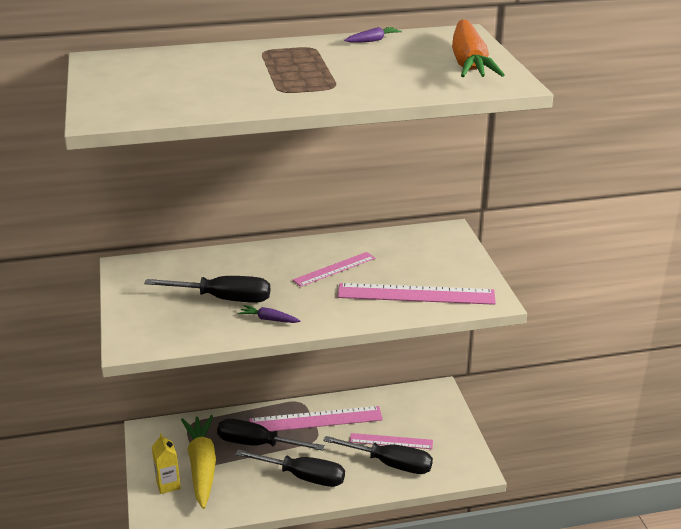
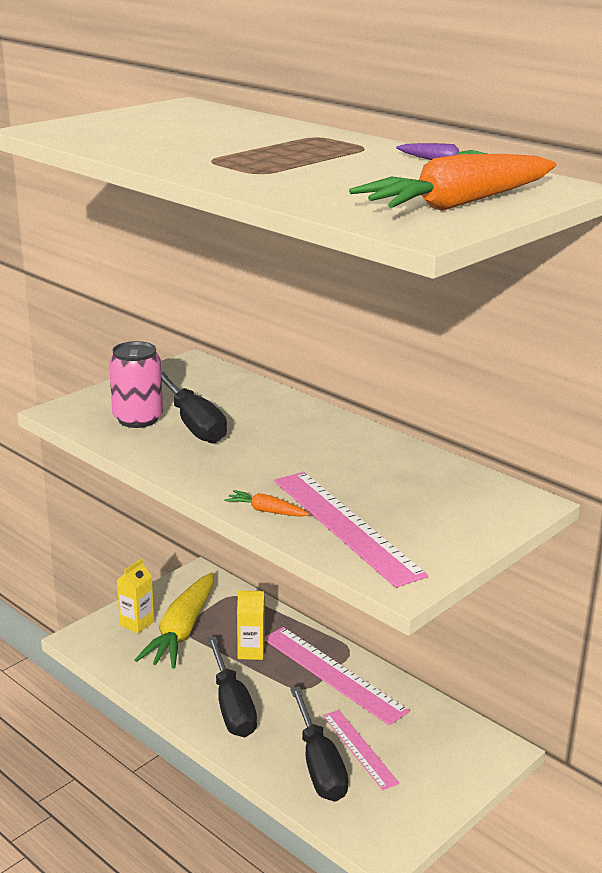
camera: 55 degrees right, 5 degrees down
(186, 318) = (138, 419): none -> pink can
(202, 466) = (182, 631): yellow carrot -> yellow carrot turned 150 degrees clockwise
(258, 444) = (251, 651): black screwdriver -> yellow carton
(269, 319) = (184, 459): purple carrot -> none
(334, 269) = (331, 461): pink ruler -> none
(370, 314) = (266, 511): none -> orange carrot

